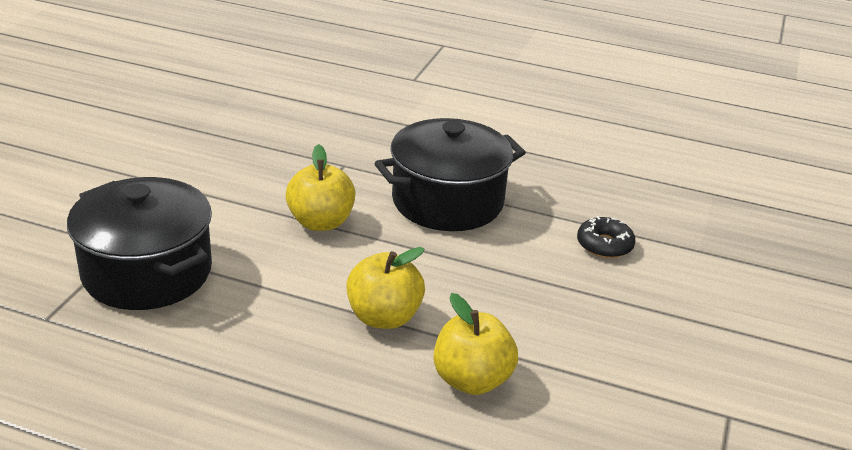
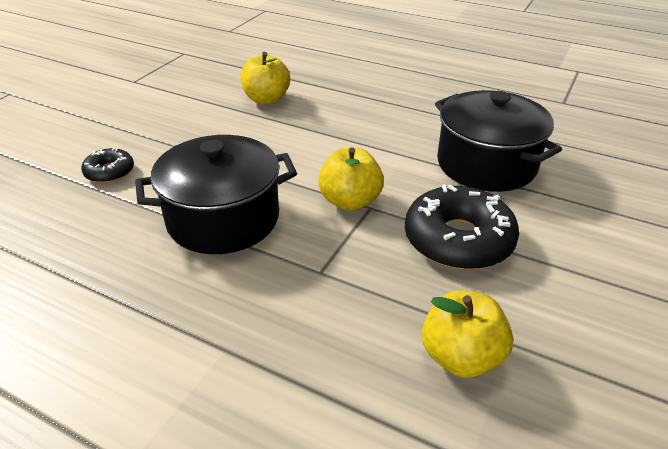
camera: 170 degrees left, 5 degrees up
(214, 190) = (458, 240): none -> black donut
(384, 317) = (310, 130): yellow apple -> yellow apple (461, 357)

